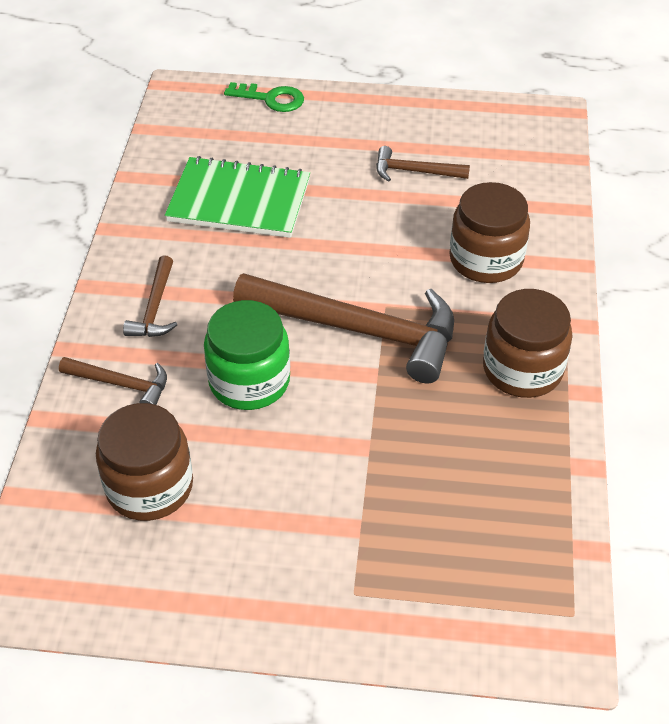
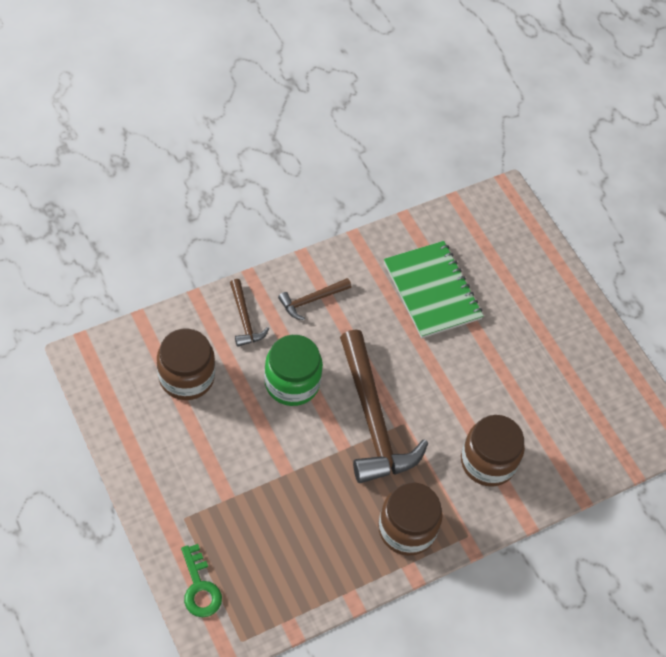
camera: 50 degrees right, 10 degrees up
(271, 99) = (541, 252): green key -> green key (200, 587)
(414, 171) = (539, 377): brown hammer -> none

